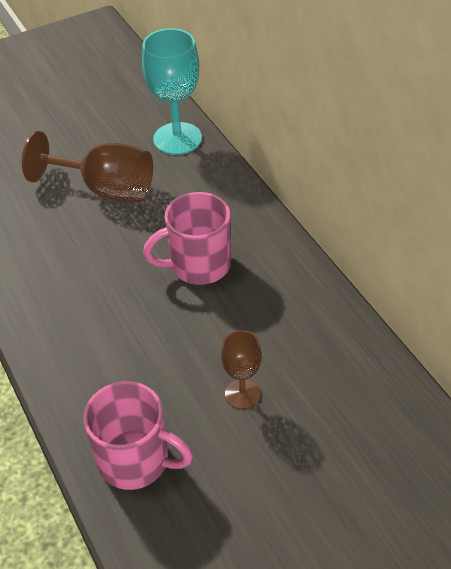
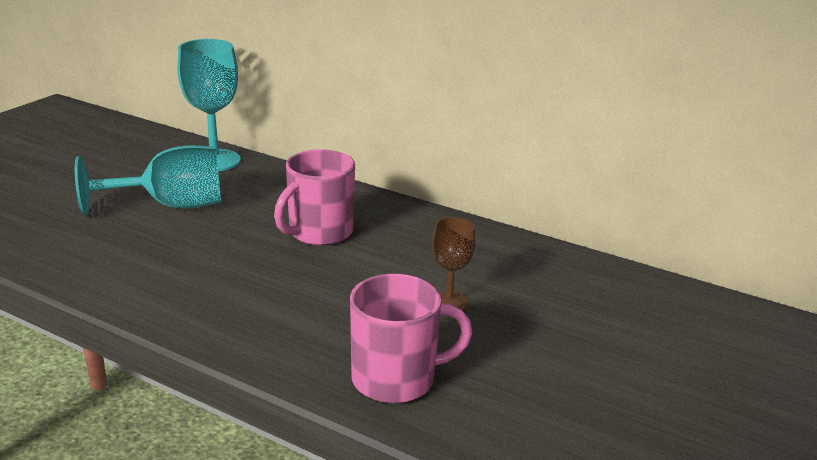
camera: 35 degrees left, 20 degrees down
(105, 189) = (171, 206): brown goblet -> turquoise goblet

